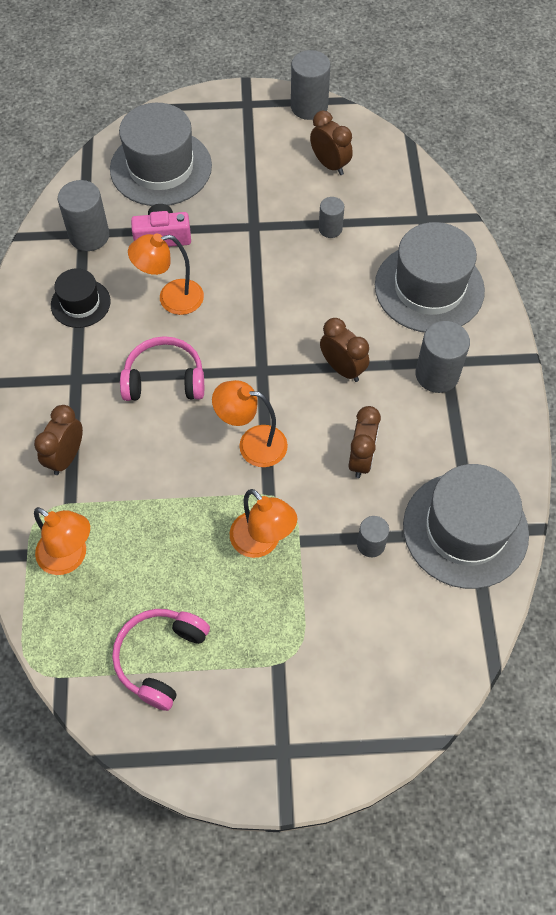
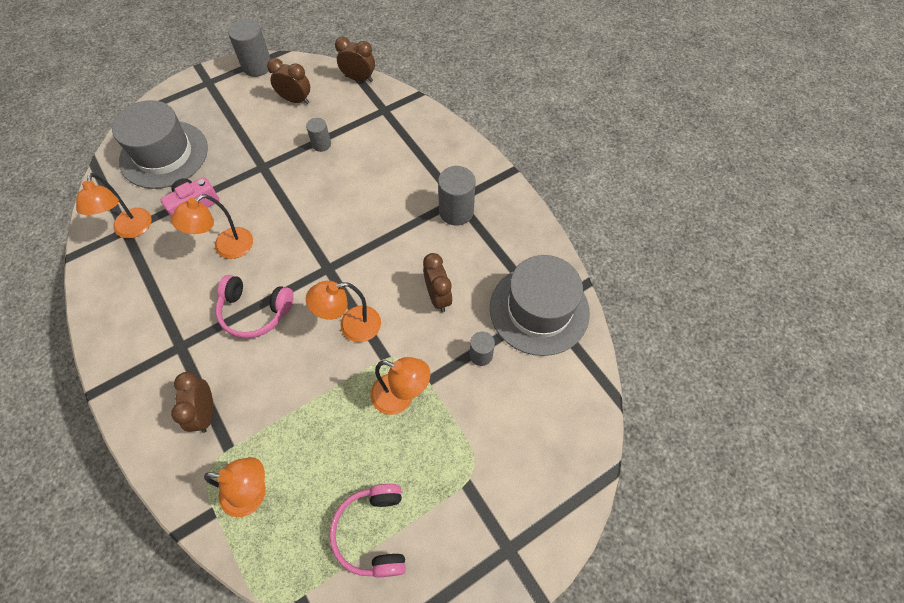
camera: 30 degrees left, 0 degrees up
(80, 303) = (152, 285): black hat -> none
(89, 236) = (131, 230): grey cylinder -> orange lamp
(164, 379) = (255, 311): pink headphones -> pink headphones turned 135 degrees counterclockwise
(342, 369) = (387, 239): brown clock -> brown clock (359, 78)
(429, 288) = (416, 154): grey hat -> none

